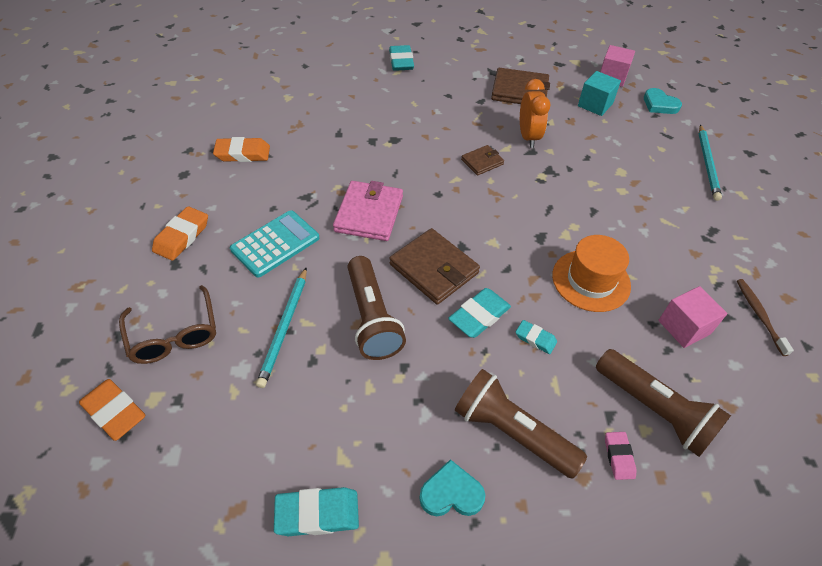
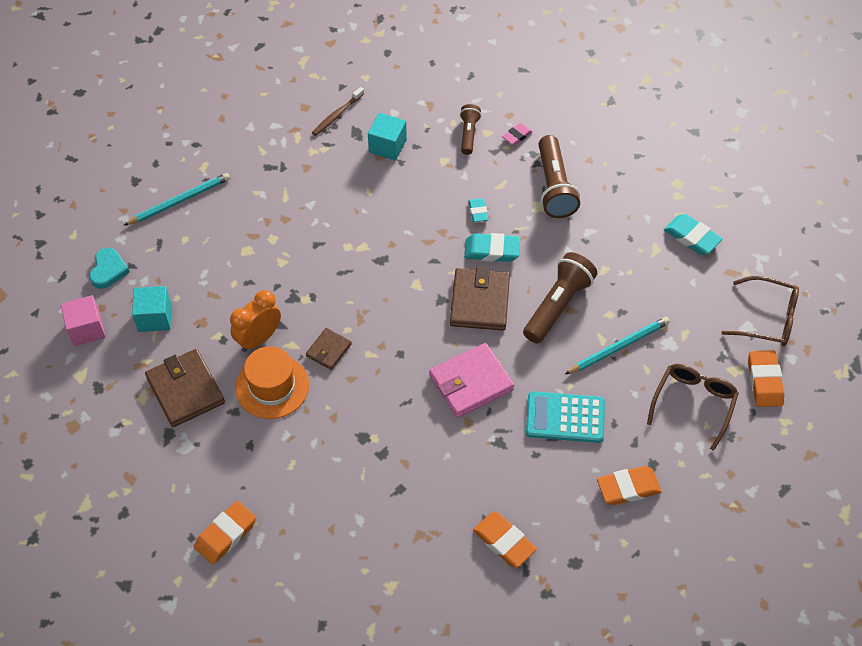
camera: 130 degrees left, 5 degrees up
(152, 488) = (768, 319): none -> brown glasses
(401, 61) = (226, 534): turquoise eraser -> orange eraser
(451, 493) = (617, 191): turquoise heart -> none
(482, 162) = (328, 350): brown wallet -> brown wallet turned 75 degrees counterclockwise
(591, 280) = (395, 210): orange hat -> orange hat (272, 386)
(655, 410) = (468, 134): brown flashlight -> brown flashlight, size x0.58
(684, 327) = (387, 146): pink cube -> turquoise cube

